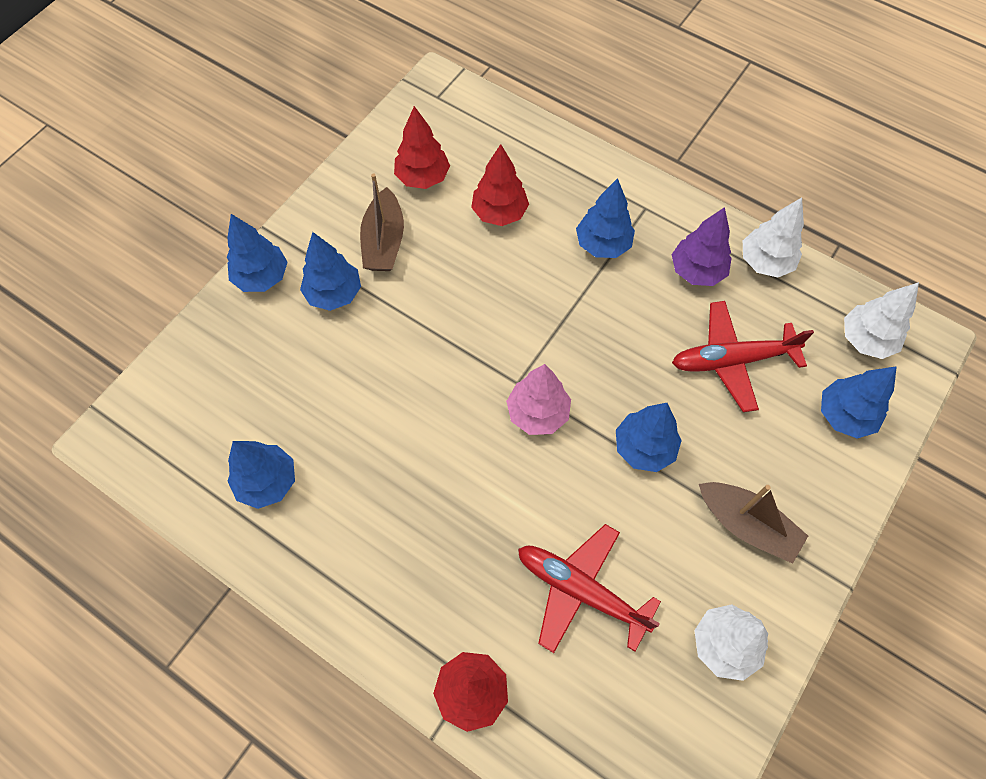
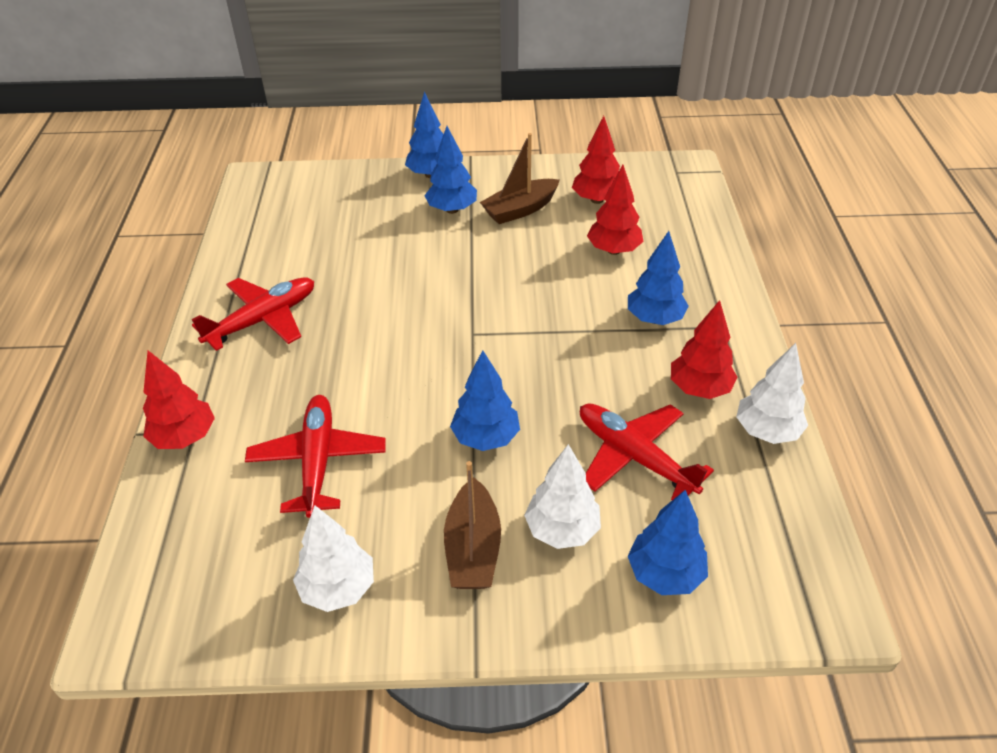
camera: 55 degrees right, 20 degrees down
(267, 482) = (277, 254): blue tree -> none
(359, 545) = (263, 320): none -> red plane
(537, 413) = (456, 358): pink tree -> none
(697, 271) = (699, 389): purple tree -> red tree
(866, 340) = (772, 553): white tree -> white tree (562, 530)

